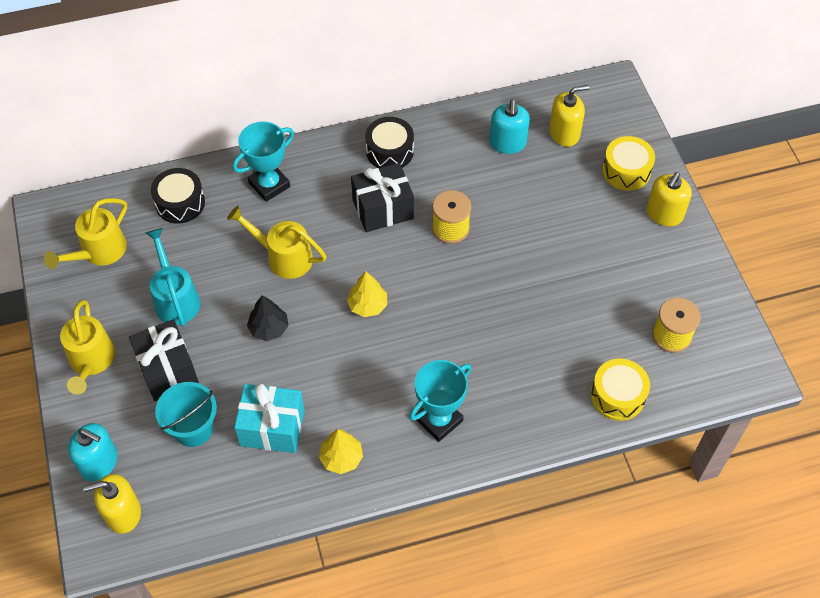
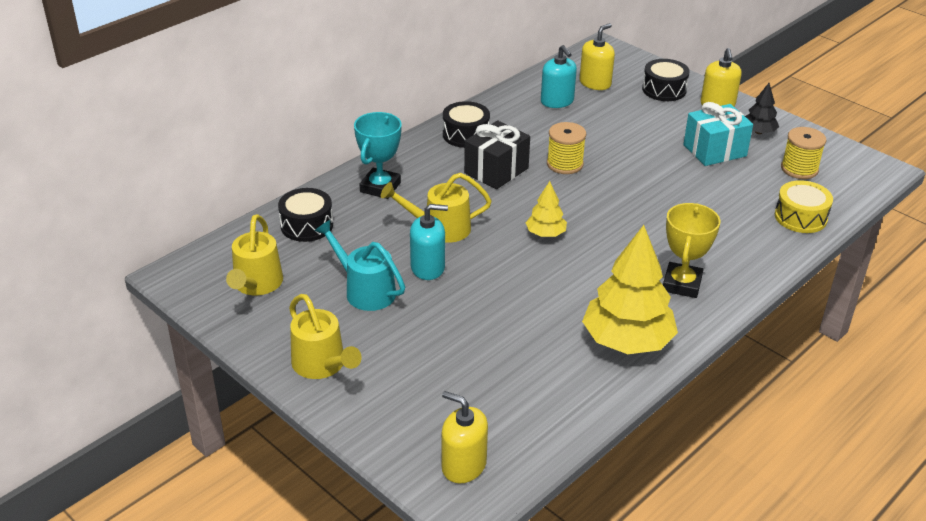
camera: 30 degrees left, 20 degrees down
(99, 462) = (402, 437): turquoise soap dispenser -> turquoise soap dispenser (428, 267)
(123, 513) = (463, 465): yellow soap dispenser -> yellow soap dispenser turned 75 degrees clockwise
(168, 370) = (406, 343): black gift -> none
(193, 429) = (472, 375): turquoise bucket -> none
(269, 328) = (473, 279): black tree -> black tree (758, 132)
(272, 428) = (545, 345): turquoise gift -> turquoise gift (714, 150)
(341, 458) = (627, 341): yellow tree -> yellow tree, size x2.01
(439, 420) = (682, 284): turquoise trophy -> yellow trophy
(626, 171) = (664, 90): yellow drum -> black drum

